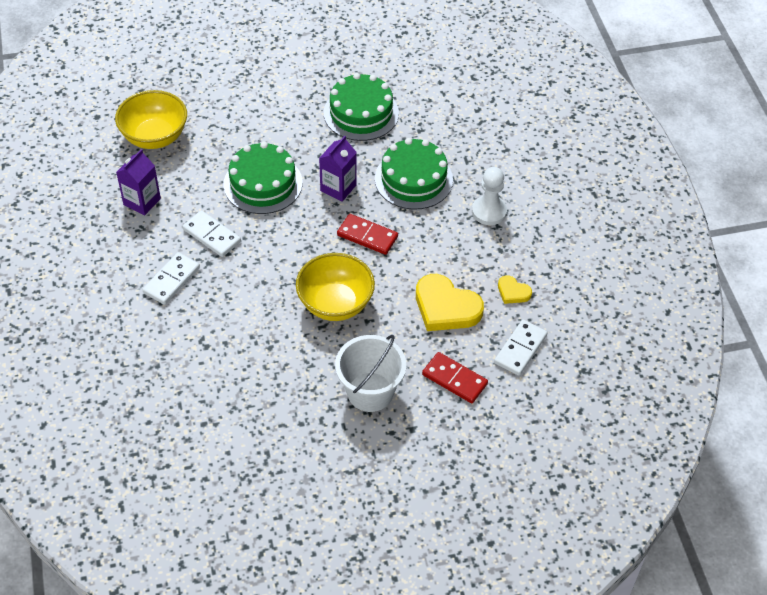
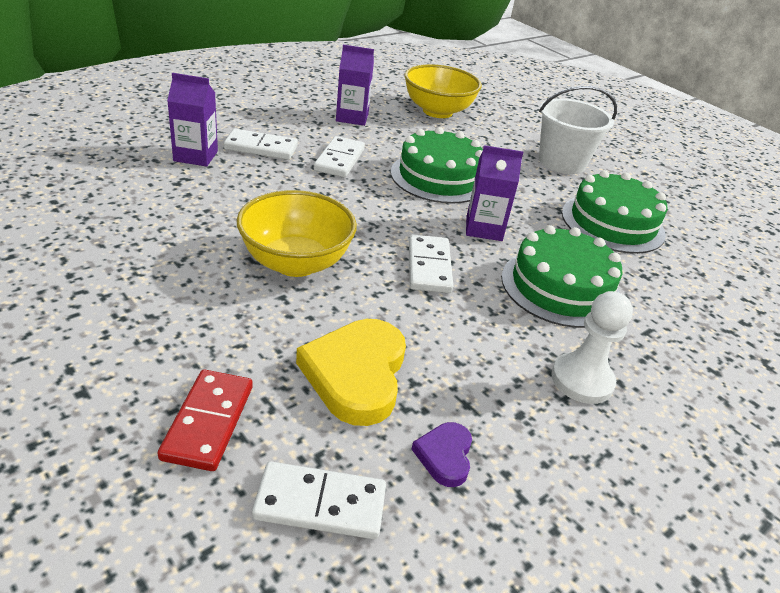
camera: 60 degrees right, 15 degrees down
(168, 326) = (196, 156): none -> purple carton
(367, 236) = (429, 267): red domino -> white domino
(370, 392) = (147, 328): white bucket -> white bucket (562, 162)
(513, 292) = (445, 456): yellow heart -> purple heart

